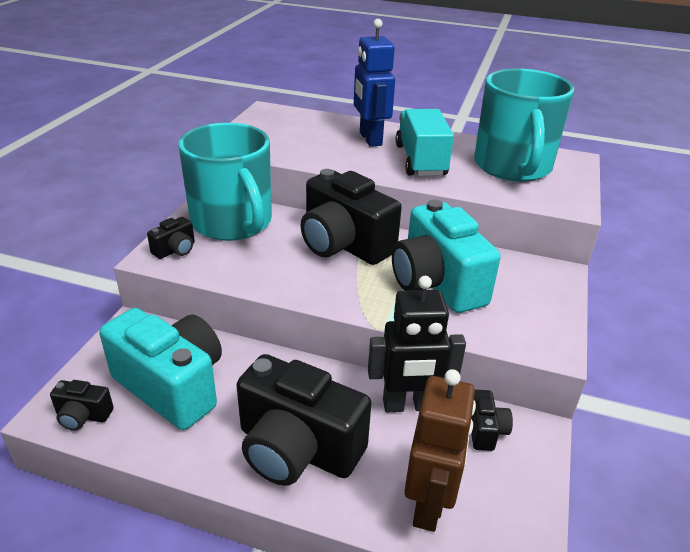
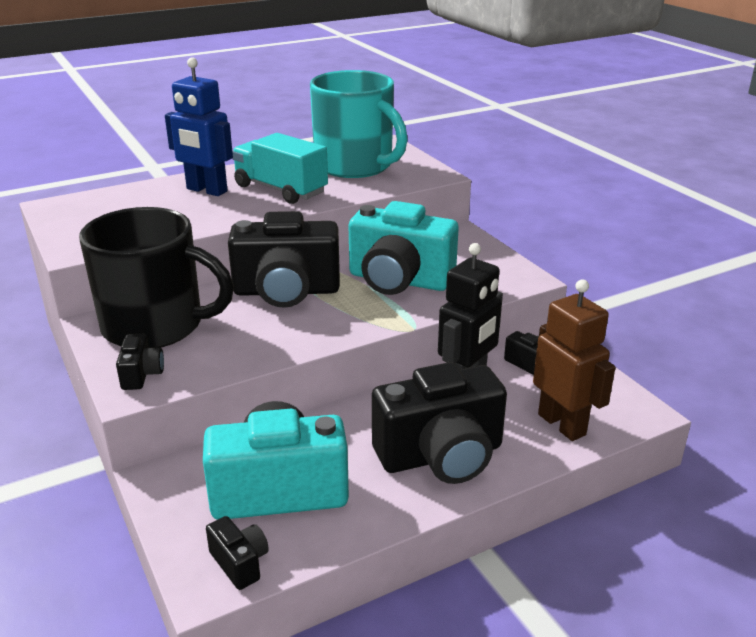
camera: 45 degrees left, 5 degrees down
(83, 416) = (240, 563): black camera -> black camera turned 90 degrees counterclockwise
(232, 223) = (155, 326): turquoise mug -> black mug

